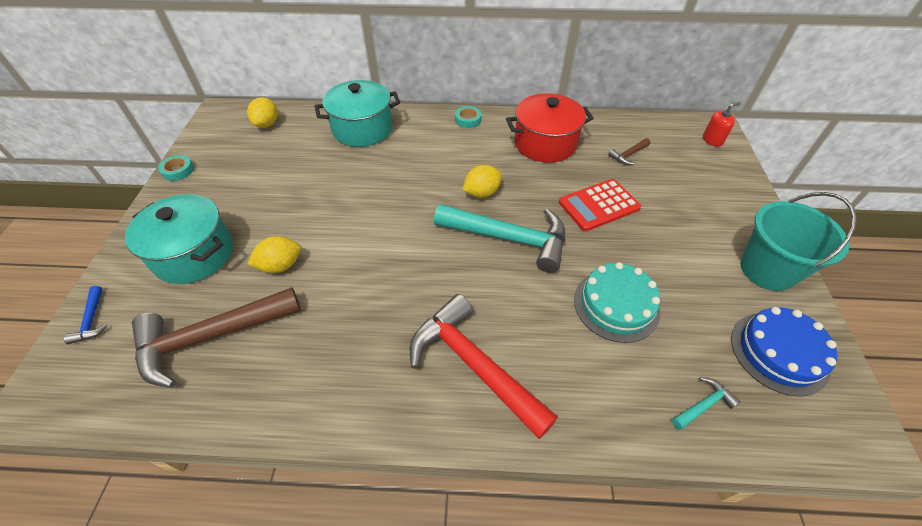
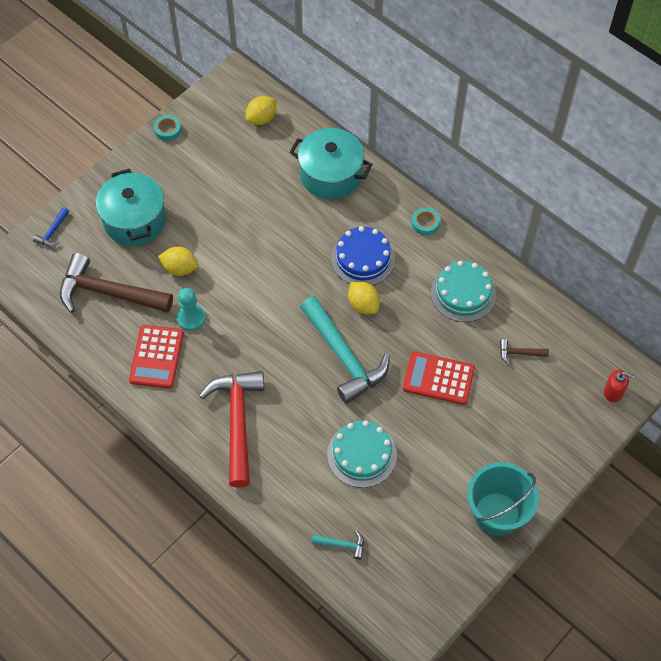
camera: 40 degrees right, 10 degrees up
(323, 363) = (156, 357): none -> red calculator
(331, 301) = (191, 318): none -> turquoise pawn
(482, 193) = (363, 305): yellow lemon -> yellow lemon turned 45 degrees clockwise
(545, 143) = (463, 293): red pot -> turquoise cake
(779, 352) = (427, 559): blue cake -> blue cake (363, 258)

